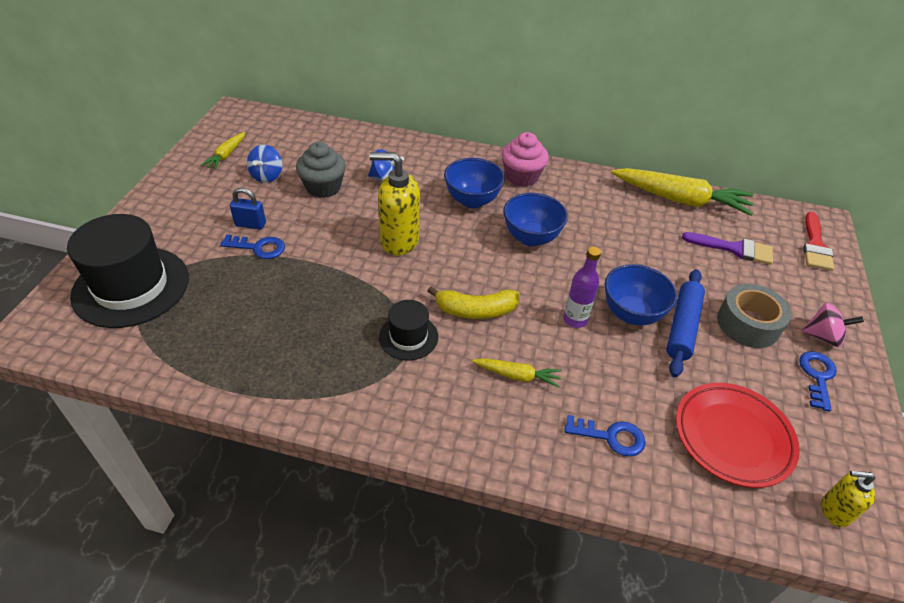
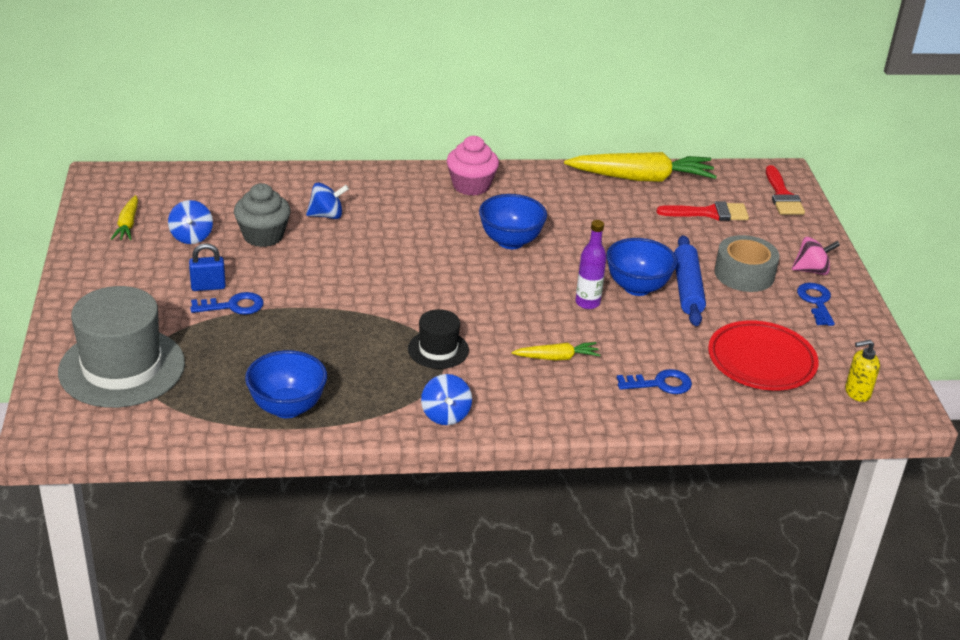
camera: 20 degrees left, 10 degrees down
(131, 286) = (122, 367): black hat -> grey hat
(376, 415) = (445, 415): none -> blue spinning top
(399, 241) = (378, 270): yellow soap dispenser -> none
(472, 200) = (432, 219): blue bowl -> blue bowl (287, 407)
(476, 310) = (490, 315): yellow banana -> none
(734, 249) = (709, 213): purple brush -> red brush

